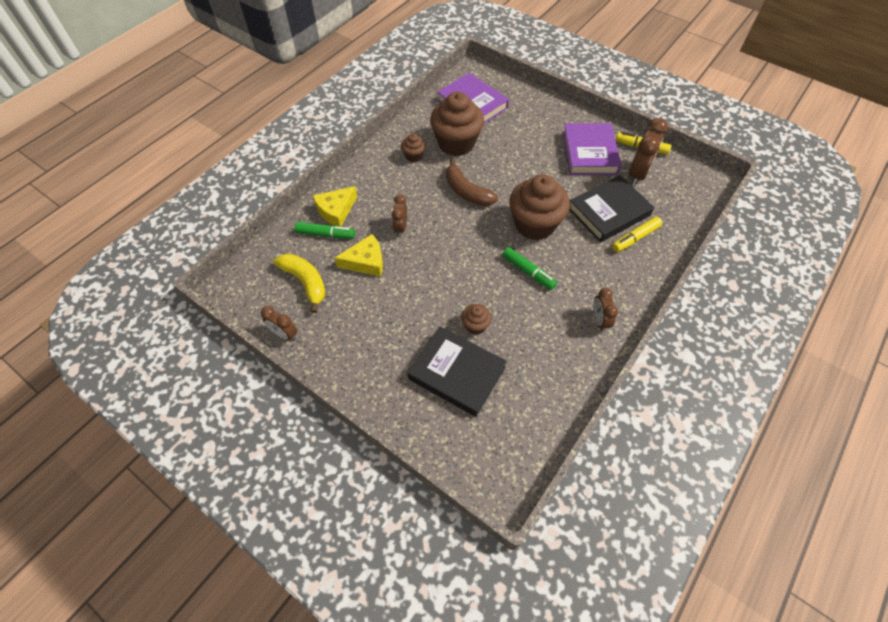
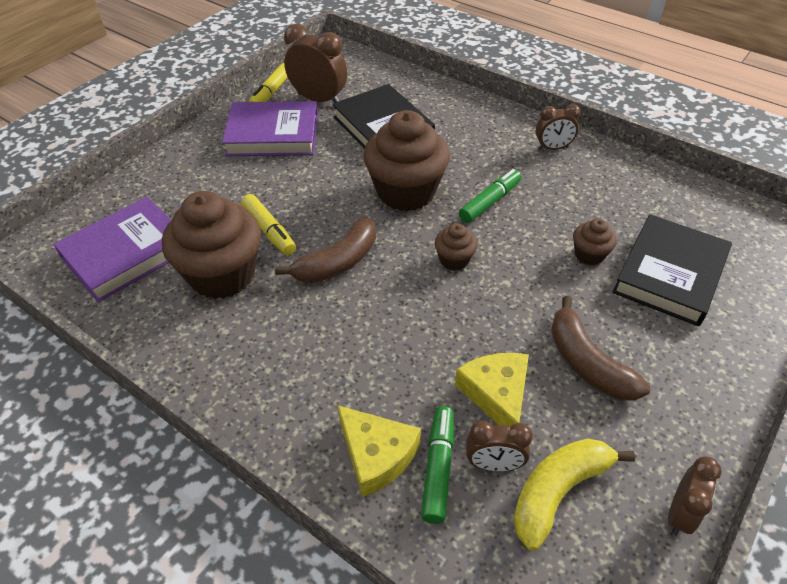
camera: 90 degrees left, 10 degrees down
(383, 308) = (587, 362): none -> brown banana
(400, 227) = (417, 347): brown clock -> brown clock (493, 464)
(414, 156) = (243, 334): brown cupcake -> brown cupcake (454, 260)
(635, 238) = (425, 112): yellow marker -> yellow marker (269, 231)

